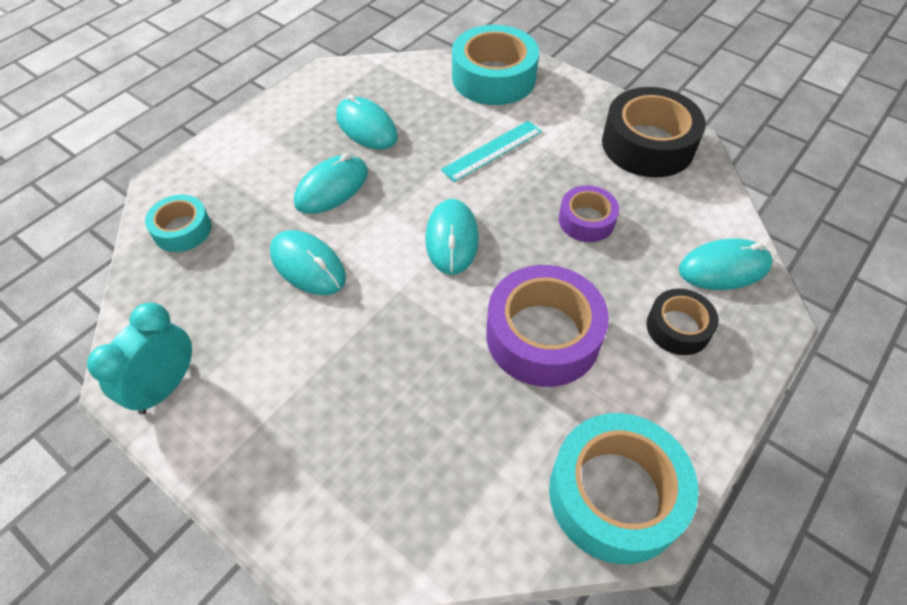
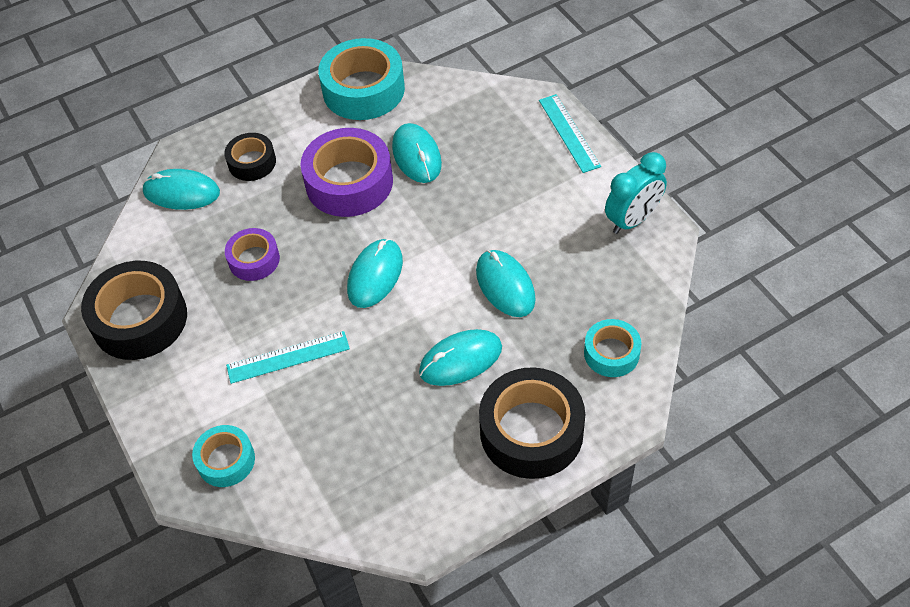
camera: 155 degrees left, 0 degrees up
(250, 152) = (531, 431): none -> black tape
(272, 509) = (569, 133): none -> turquoise ruler
(366, 127) = (399, 429): turquoise mouse -> turquoise mouse (416, 155)
(493, 77) = (226, 460): turquoise tape -> turquoise tape, size x0.56

